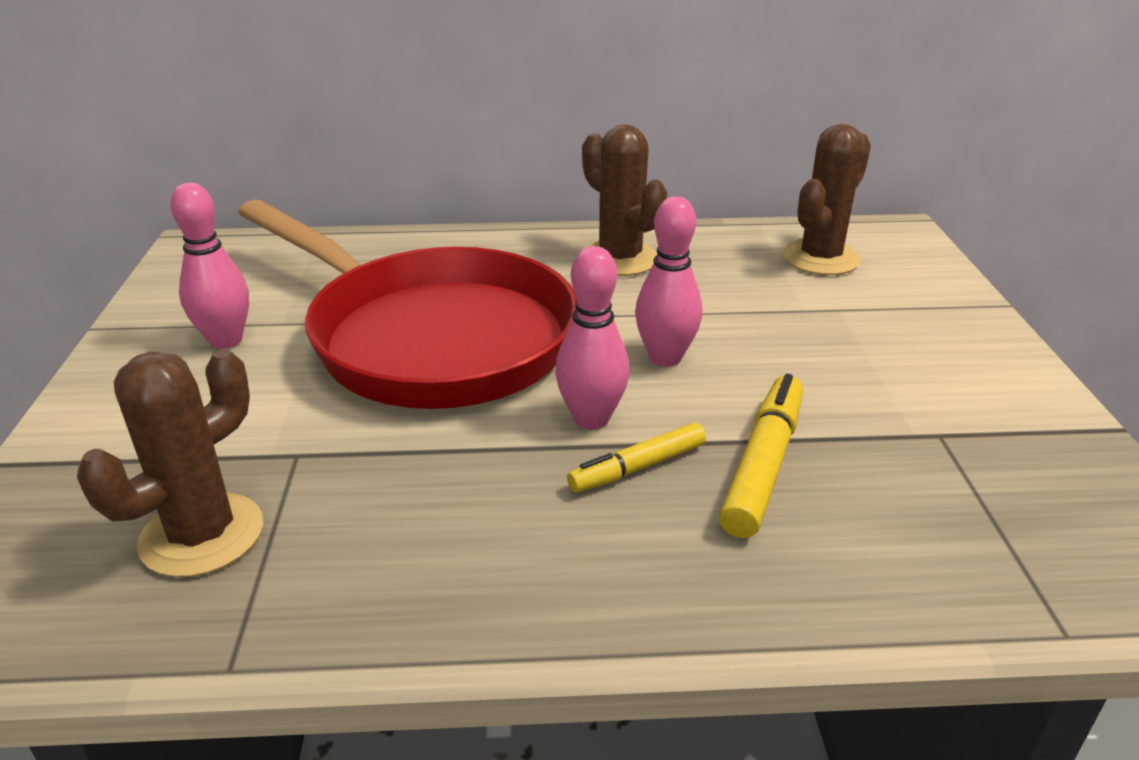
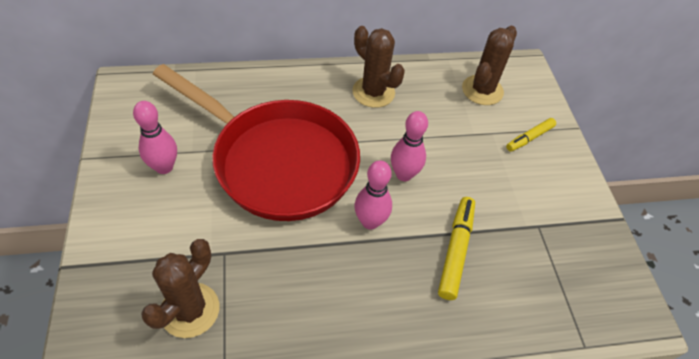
camera: 10 degrees left, 20 degrees up
(637, 467) = (396, 255): yellow marker -> yellow marker (529, 138)

